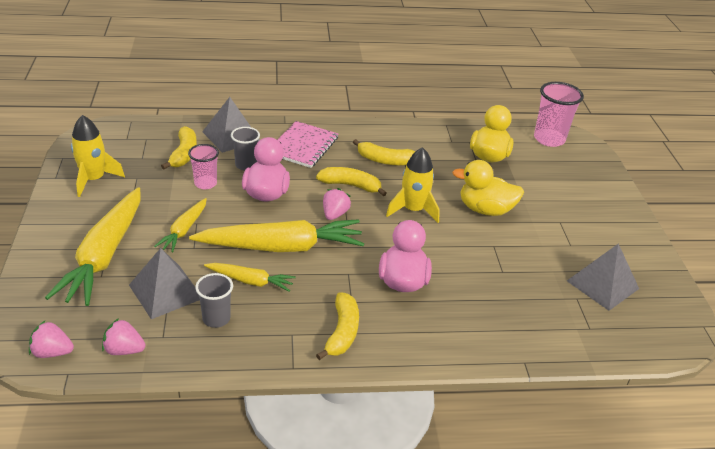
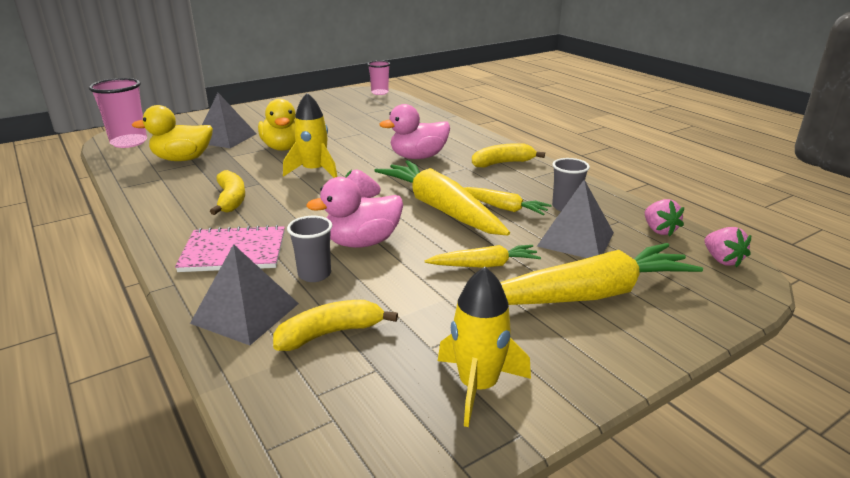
camera: 115 degrees left, 10 degrees down
(205, 183) = (384, 287): pink cup -> pink cup (380, 93)
(251, 281) = (503, 208): yellow carrot -> yellow carrot turned 135 degrees clockwise
(351, 185) = (299, 204): yellow banana -> none
(602, 284) = (341, 108): grey pyramid -> grey pyramid (225, 138)

